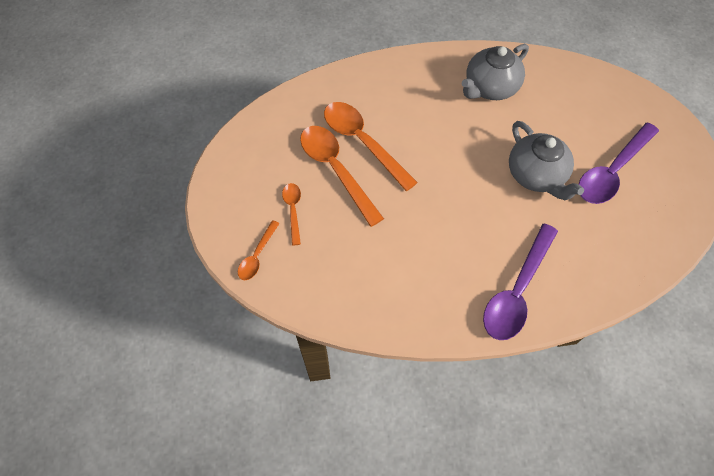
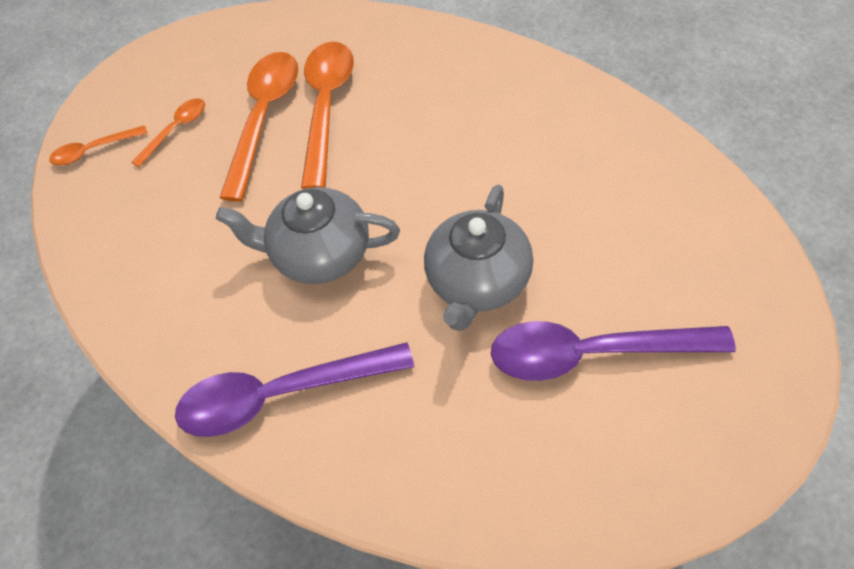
camera: 50 degrees right, 5 degrees down
(490, 88) = (552, 140): grey teapot -> grey teapot (320, 254)

